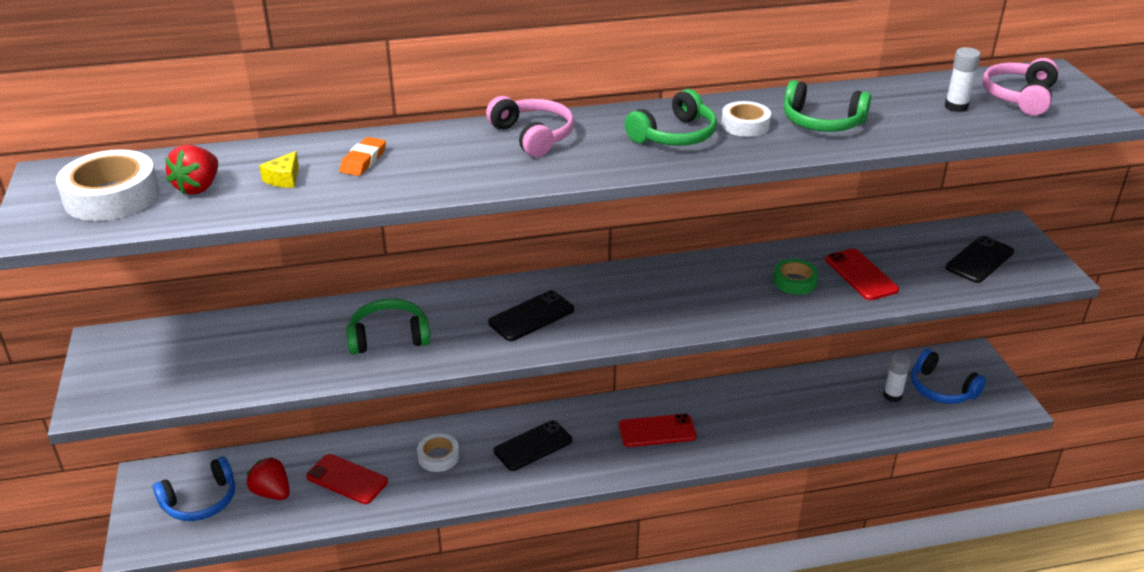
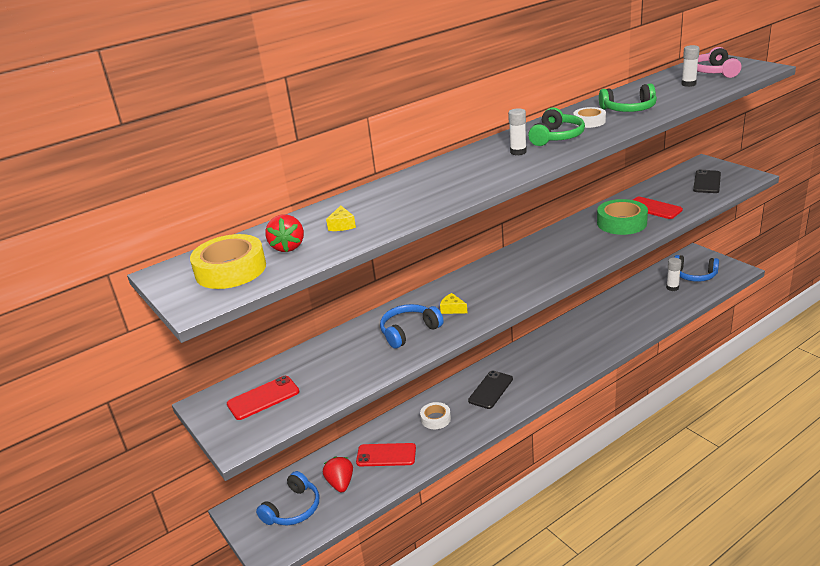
camera: 20 degrees left, 5 degrees down
(112, 196) = (231, 270): white tape -> yellow tape
(272, 492) = (340, 483): red strawberry -> red strawberry turned 60 degrees clockwise
(363, 161) = (382, 201): orange eraser -> none
(389, 337) = (409, 331): green headphones -> blue headphones
(465, 326) = (452, 309): none -> yellow cheese
(531, 316) = (488, 290): black phone -> none
(533, 136) = (473, 160): pink headphones -> none
(600, 143) = (518, 152): none -> white glue stick
(657, 431) = (558, 354): red phone -> red phone (263, 398)
(794, 281) = (621, 223): green tape -> green tape, size x1.71

